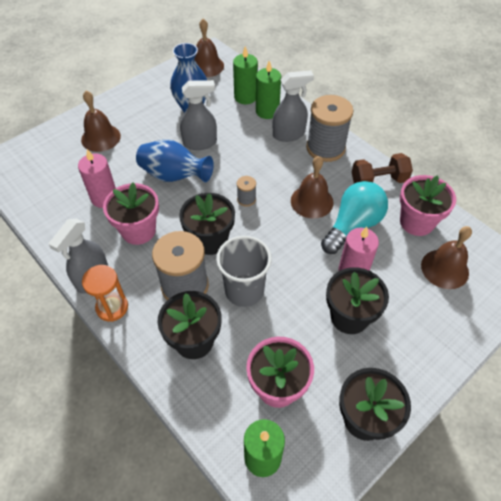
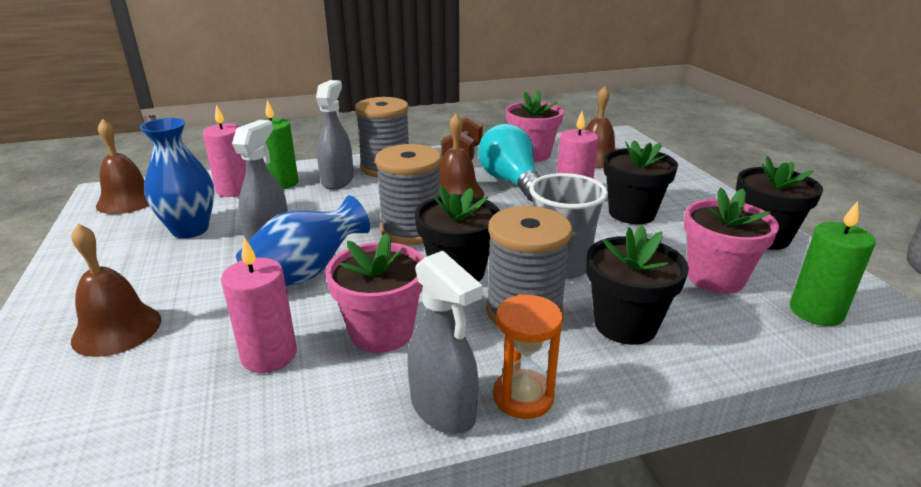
camera: 65 degrees left, 25 degrees down
(245, 97) = (234, 190): green candle -> pink candle
(246, 199) = (411, 230): grey spool -> grey spool, size x2.22

